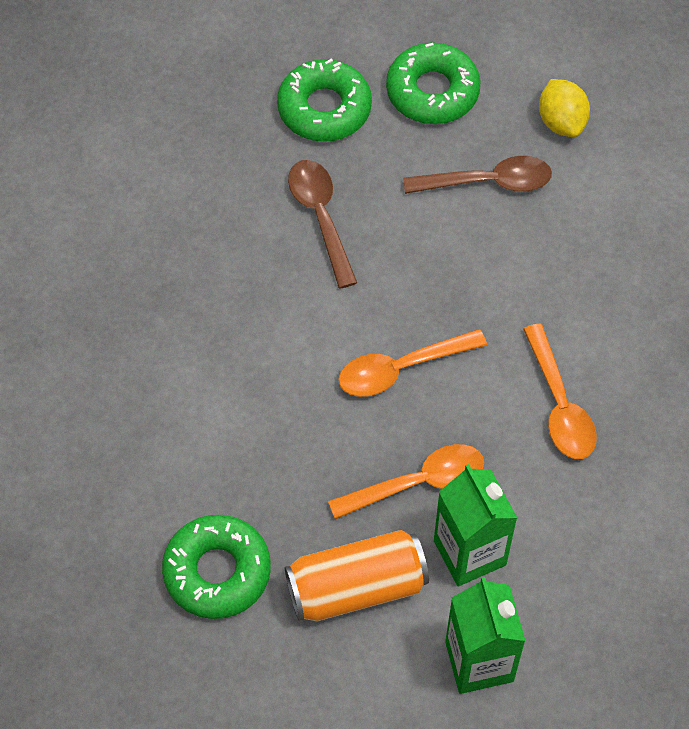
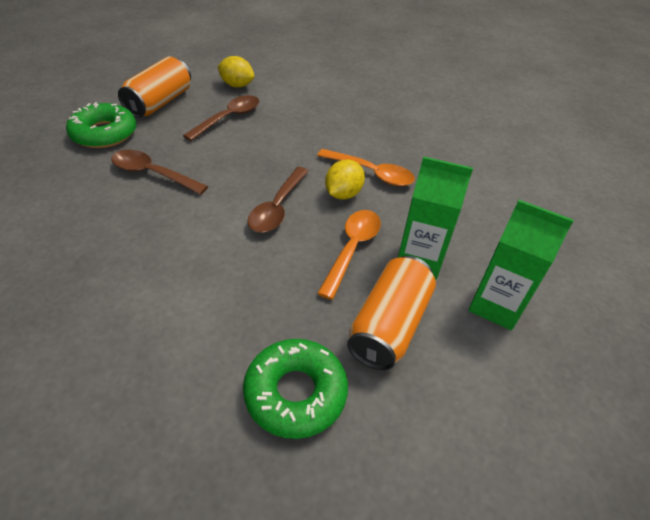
camera: 50 degrees left, 15 degrees down
(401, 369) = (278, 207): orange spoon -> brown spoon
(432, 91) = (160, 102): green donut -> orange can
(491, 407) = (343, 194): none -> yellow lemon

